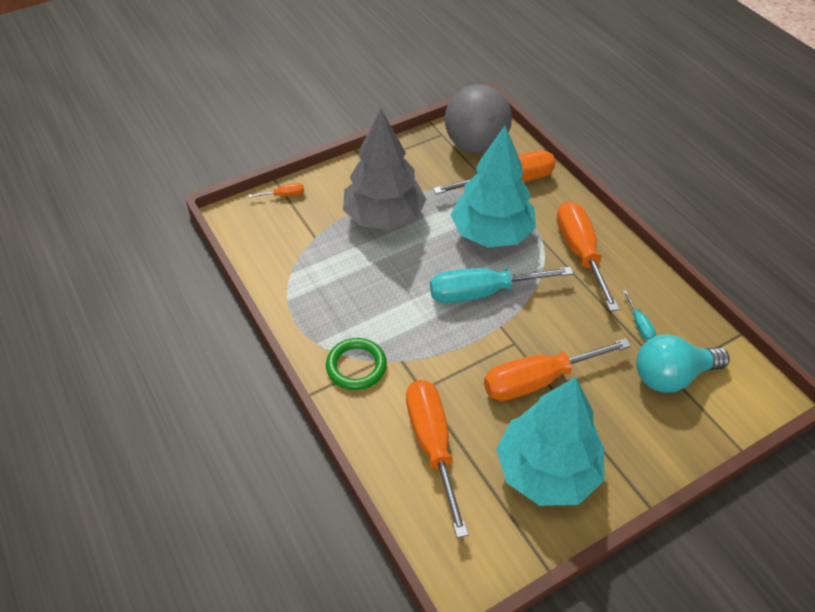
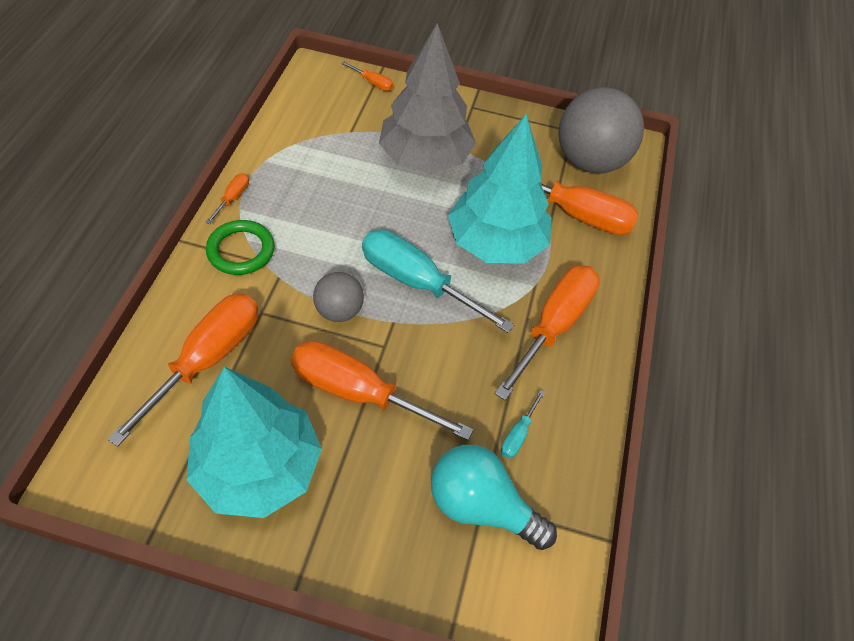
camera: 40 degrees right, 5 degrees up
(302, 340) = (233, 198): none -> orange screwdriver
(464, 347) = (339, 311): none -> grey ball

